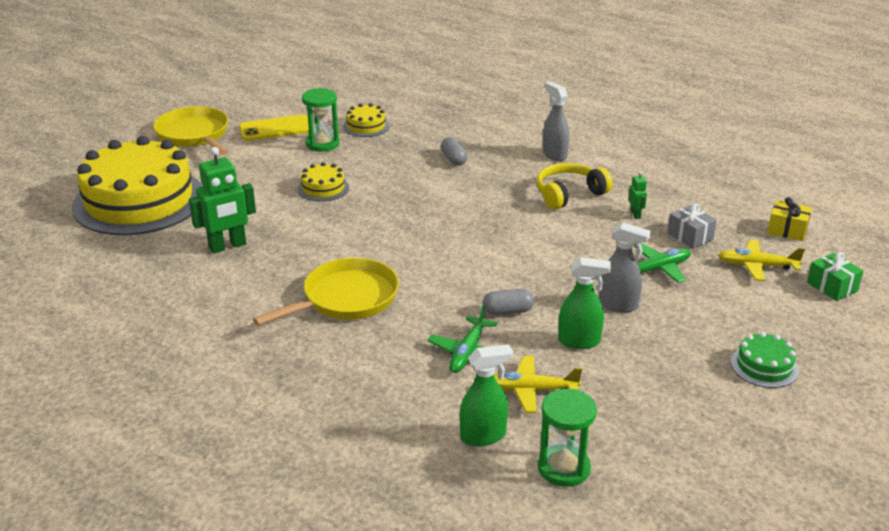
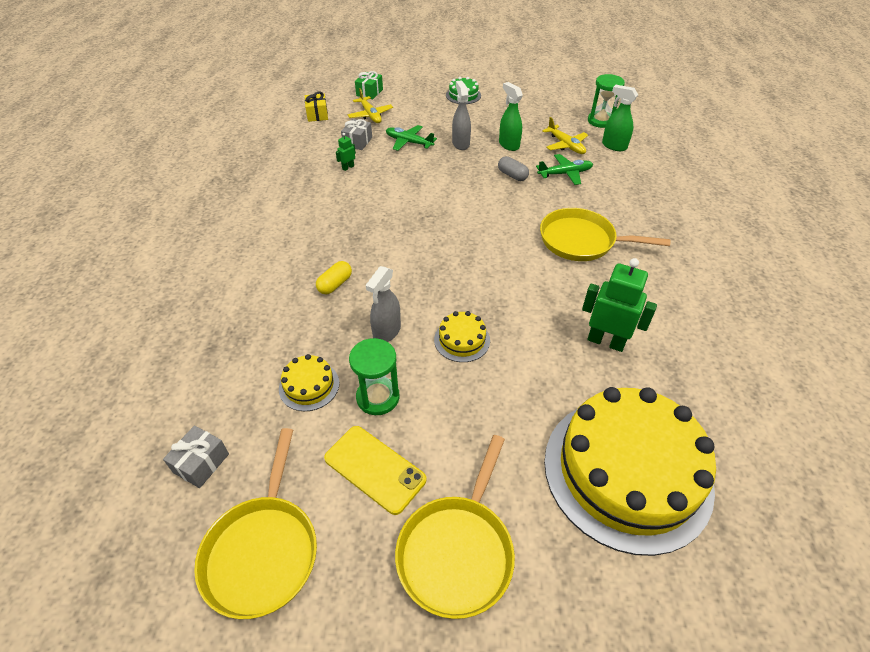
camera: 125 degrees left, 15 degrees up
(279, 92) = (263, 551): none -> yellow pan
(356, 88) = (201, 463): none -> grey gift
(454, 159) = (335, 284): grey capsule -> yellow capsule
(554, 154) = (280, 232): grey spray bottle -> grey spray bottle (386, 332)
(569, 194) = (344, 202): yellow headphones -> none

